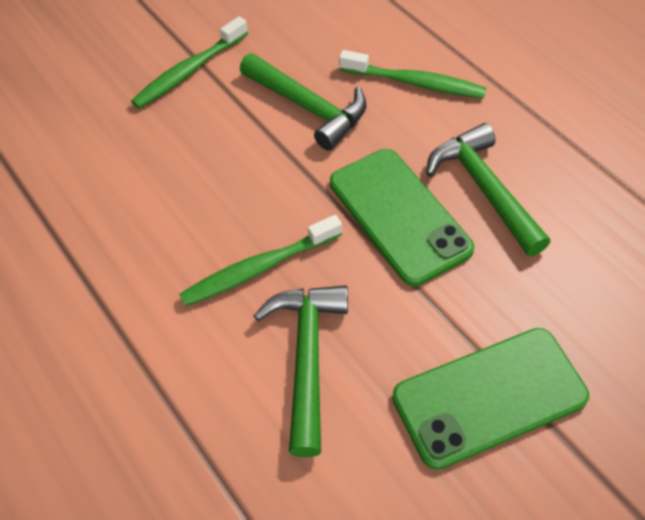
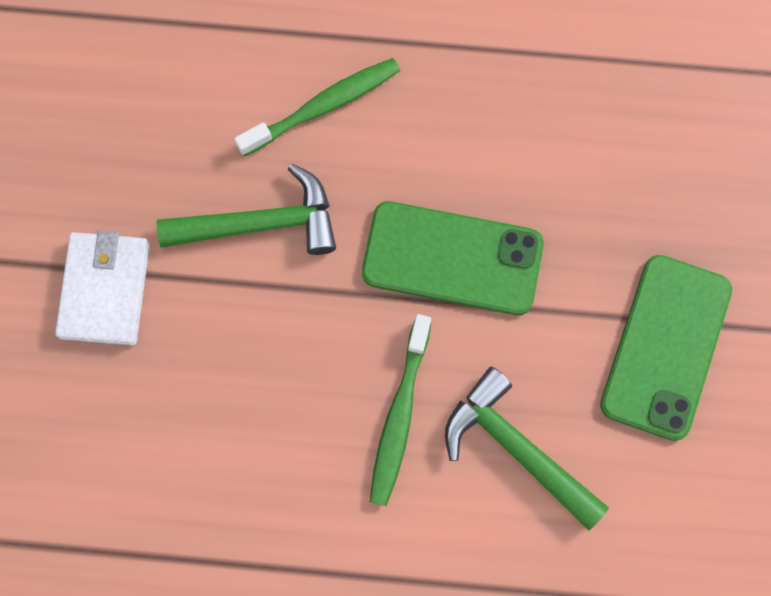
camera: 50 degrees left, 20 degrees up
(189, 71) = (105, 290): green toothbrush -> white wallet
(483, 188) = (489, 167): green hammer -> none

